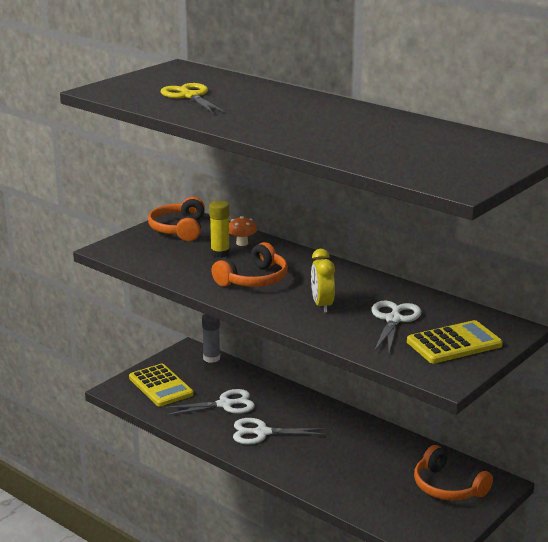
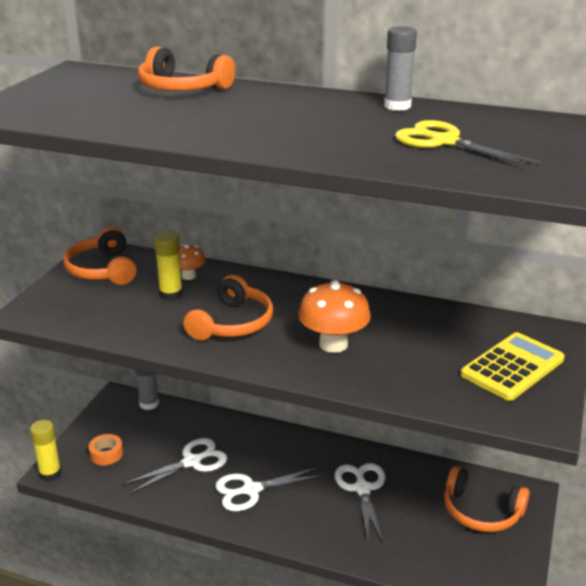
camera: 20 degrees left, 5 degrees up
(112, 390) = (50, 473): none -> yellow glue stick
(160, 386) = (106, 454): yellow calculator -> orange tape
(190, 96) = (124, 106): yellow scissors -> yellow scissors (444, 142)
(243, 88) = (182, 88): none -> orange headphones
(322, 305) = (333, 344): yellow clock -> orange mushroom
(392, 118) = (397, 106): none -> grey glue stick
(393, 320) = (425, 348): white scissors -> white scissors (362, 489)

